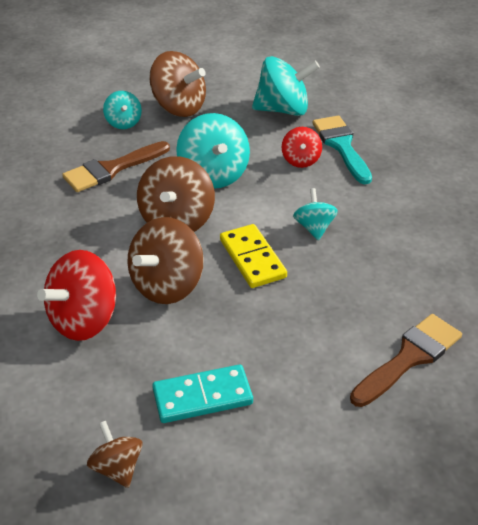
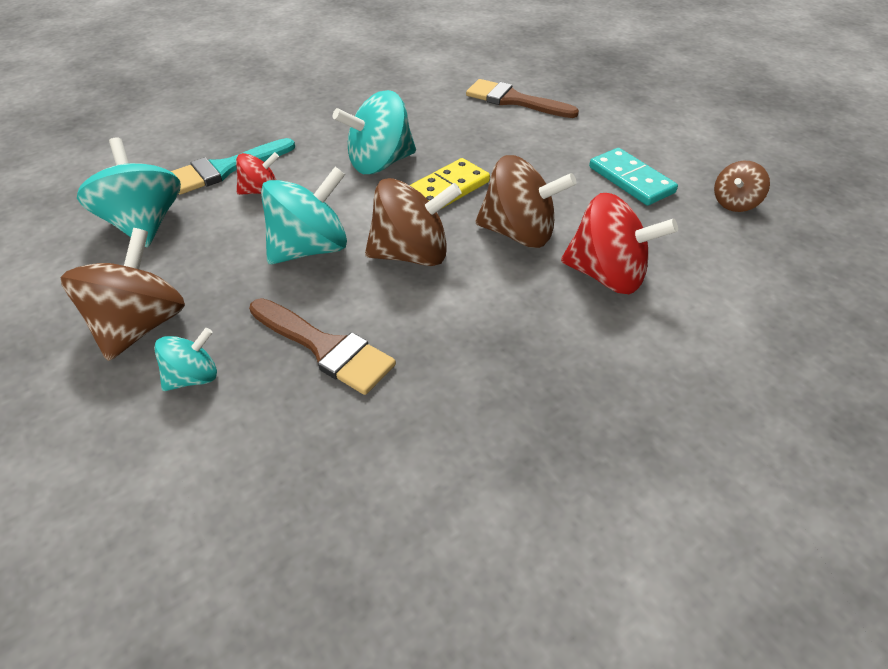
camera: 110 degrees left, 5 degrees up
(314, 228) = (380, 163): turquoise spinning top -> turquoise spinning top, size x1.78

